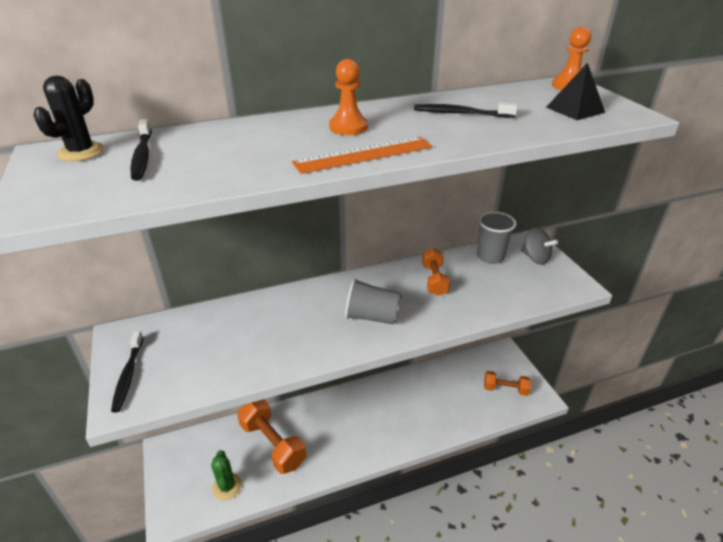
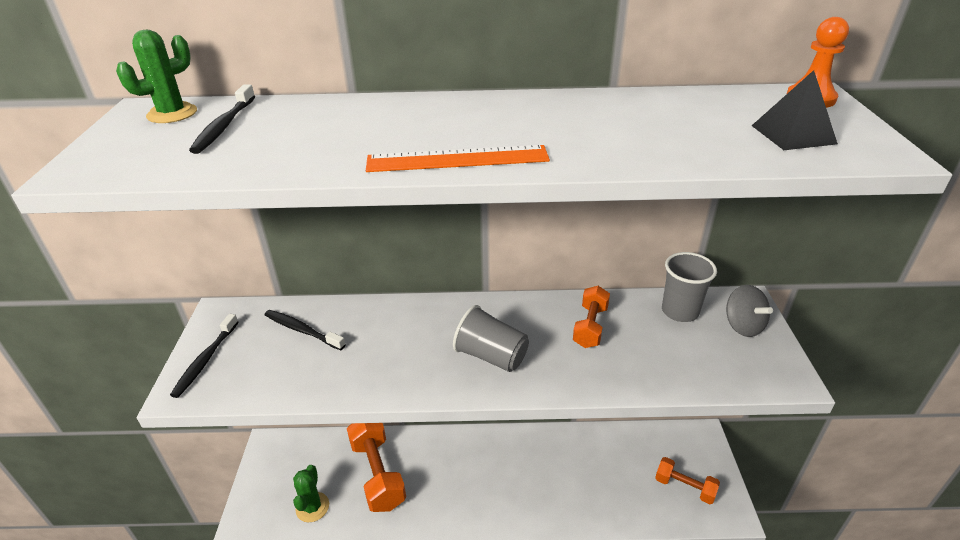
camera: 20 degrees right, 0 degrees up
(81, 152) = (172, 114): black cactus -> green cactus
(348, 127) = (468, 121): orange pawn -> none
(461, 113) = (624, 120): black toothbrush -> black toothbrush (302, 330)

